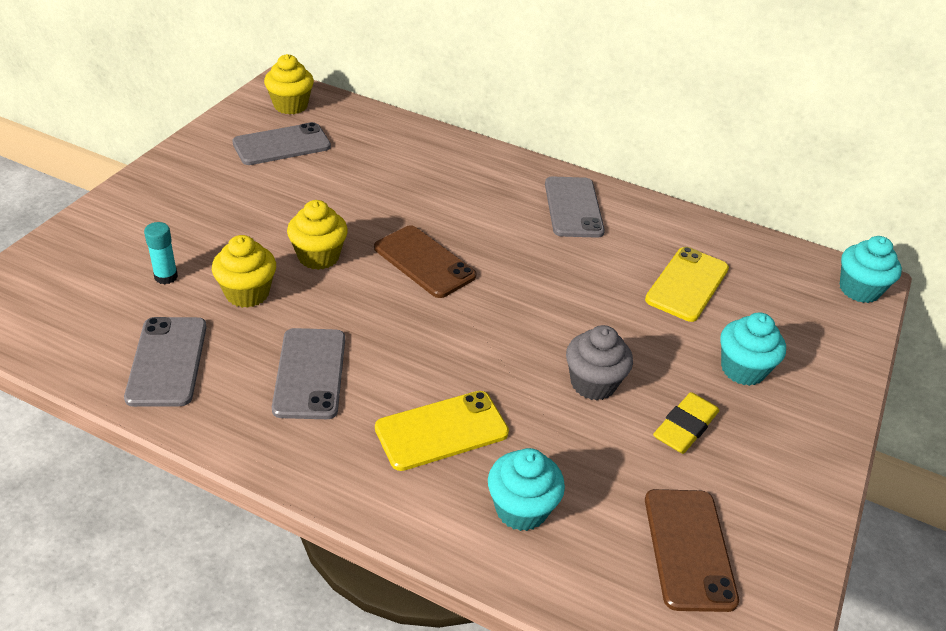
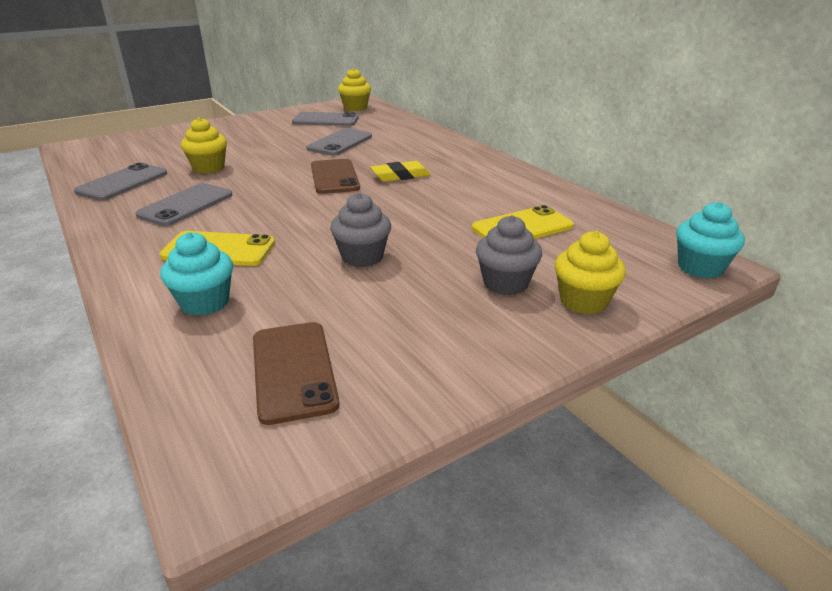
camera: 35 degrees right, 10 degrees down
(166, 277) = (179, 154): turquoise glue stick -> none
(318, 257) = (273, 162): yellow cupcake -> yellow cupcake (583, 301)
(573, 207) = (482, 174): grey phone -> grey phone (340, 143)
(685, 427) = (401, 300): yellow eraser -> yellow eraser (400, 176)
(689, 549) = (293, 370): brown phone -> brown phone turned 45 degrees counterclockwise
(743, 369) = (505, 283): turquoise cupcake -> grey cupcake

